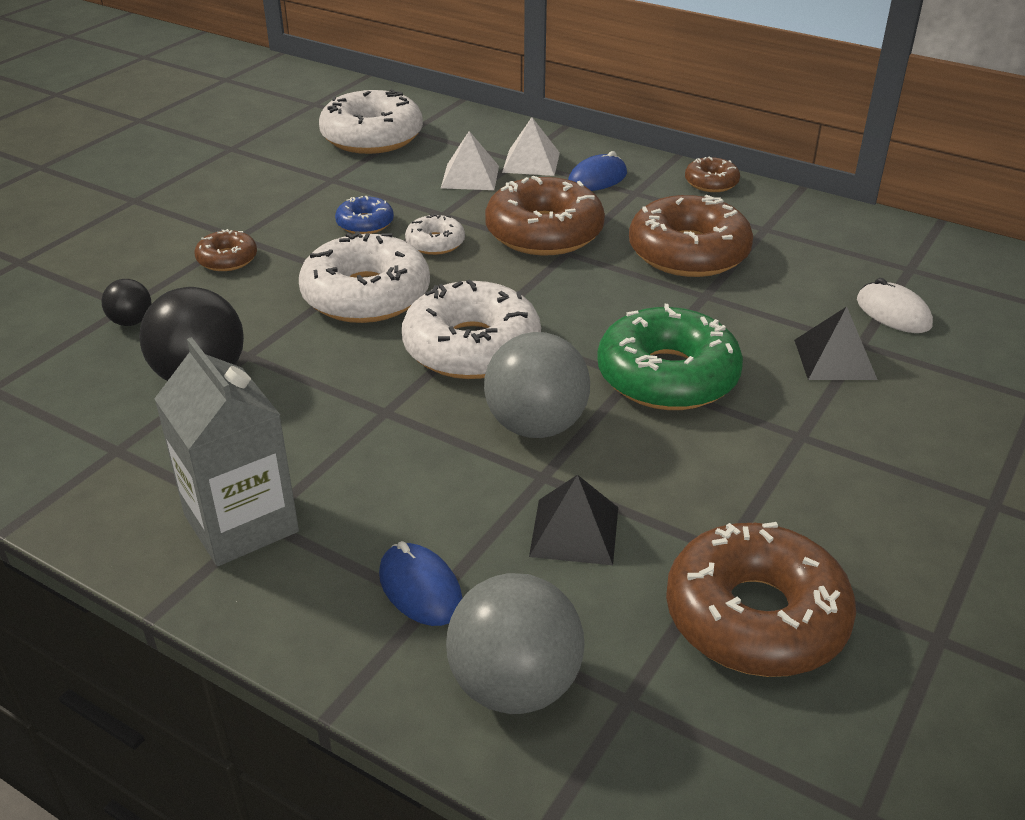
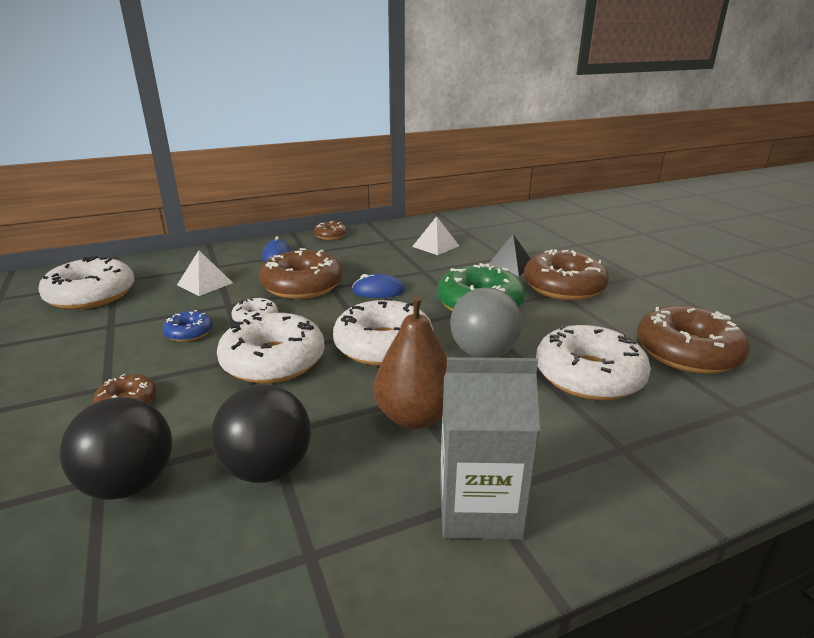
camera: 55 degrees left, 10 degrees down
(131, 322) = (129, 484): black ball -> black ball, size x1.95
(352, 427) = (415, 417): none -> brown pear
(420, 588) = (607, 447): blue mouse -> blue mouse (378, 291)
(514, 685) = (714, 443): grey ball -> none
(531, 162) = (225, 264): white pyramid -> white pyramid (435, 246)
(574, 531) = (588, 375): black pyramid -> white donut
(688, 253) = (381, 261): brown donut -> brown donut (563, 287)
(893, 313) = (490, 243): white mouse -> none

